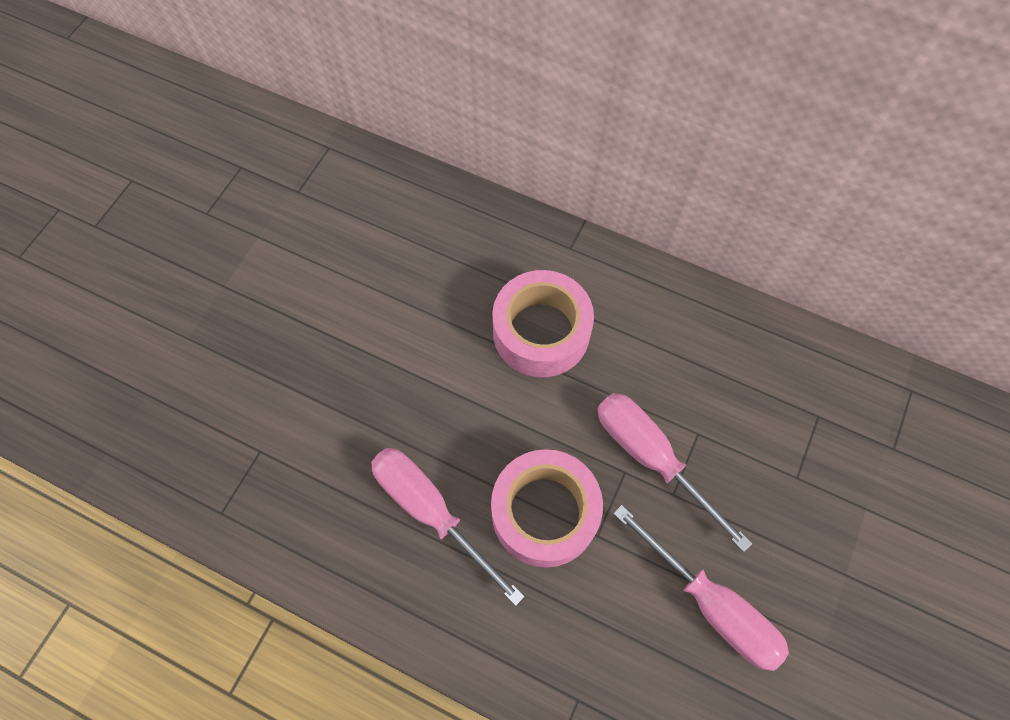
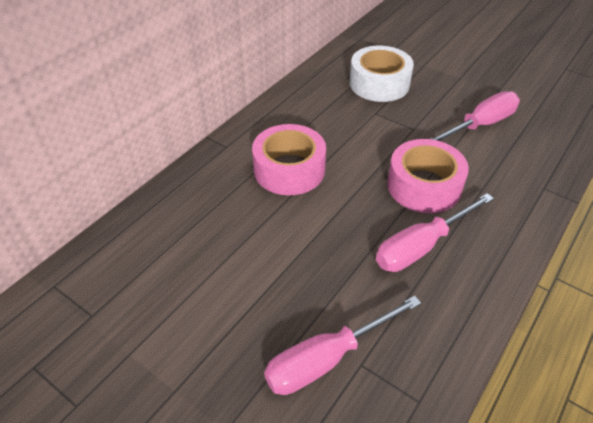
camera: 80 degrees left, 20 degrees down
(651, 458) = (389, 133): pink screwdriver -> pink screwdriver (327, 359)
(780, 434) = (379, 83): none -> white tape

